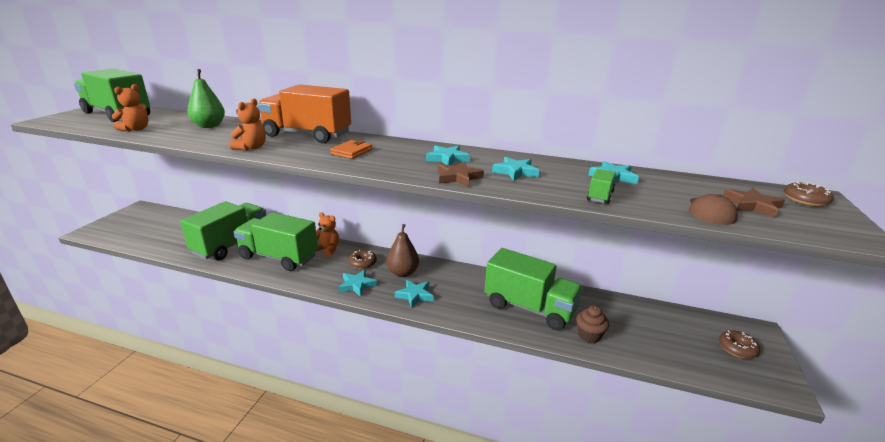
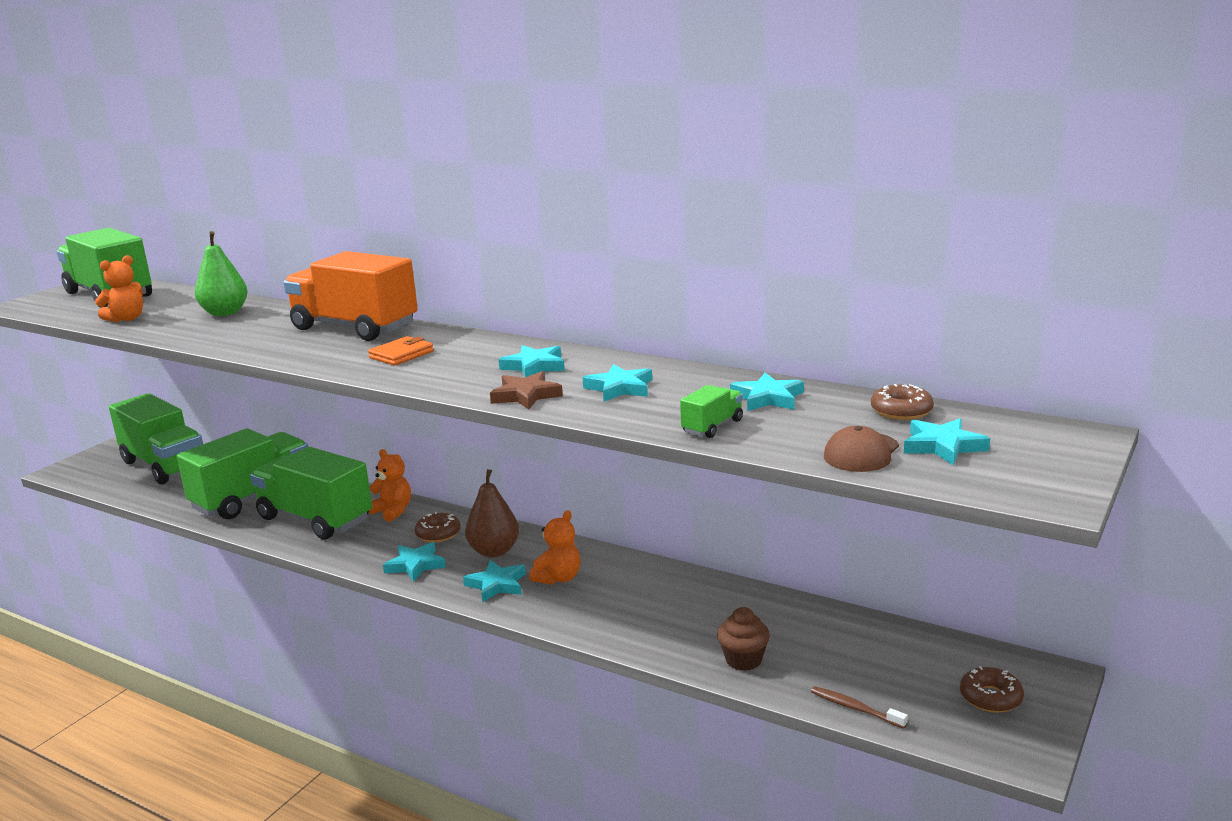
camera: 15 degrees right, 5 degrees down
(251, 147) = (266, 347): orange teddy bear -> orange teddy bear (558, 578)
(529, 308) = (670, 614): green truck -> green truck (164, 465)
(672, 363) = (855, 708): none -> brown toothbrush
(752, 205) = (943, 446): brown star -> turquoise star
(805, 200) = (1050, 440): brown donut -> brown donut (901, 411)

